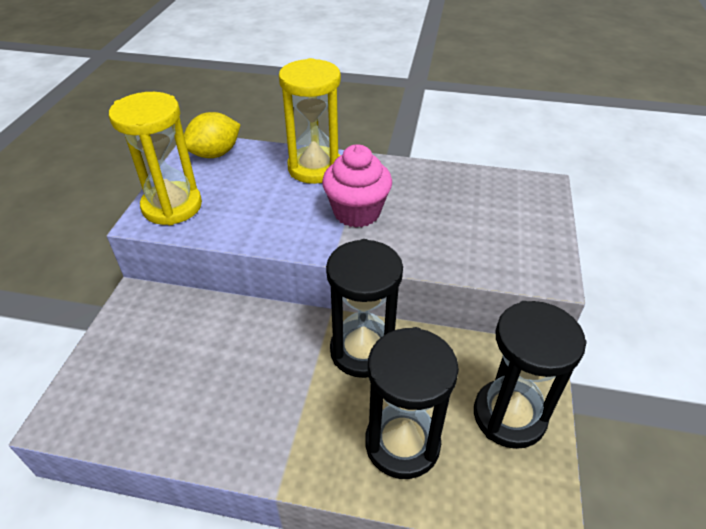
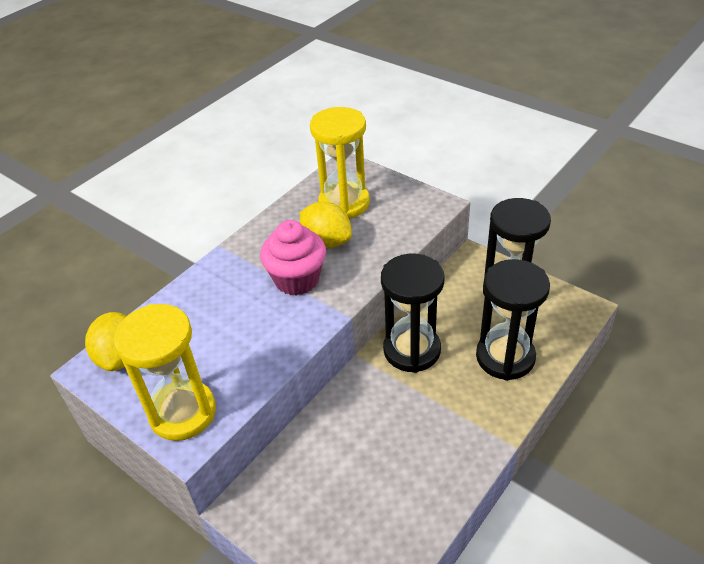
camera: 60 degrees left, 0 degrees up
(315, 168) = (212, 287): yellow hourglass -> yellow hourglass (344, 203)
(422, 213) = (327, 241): none -> yellow lemon

